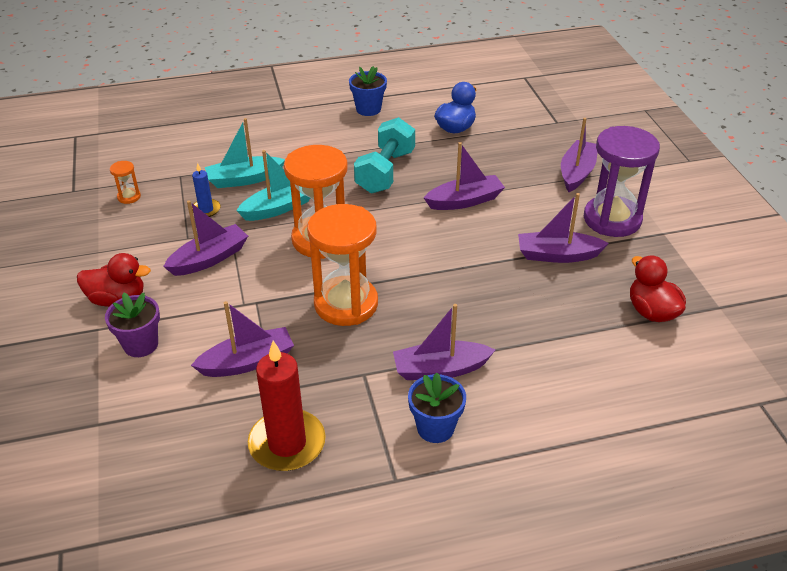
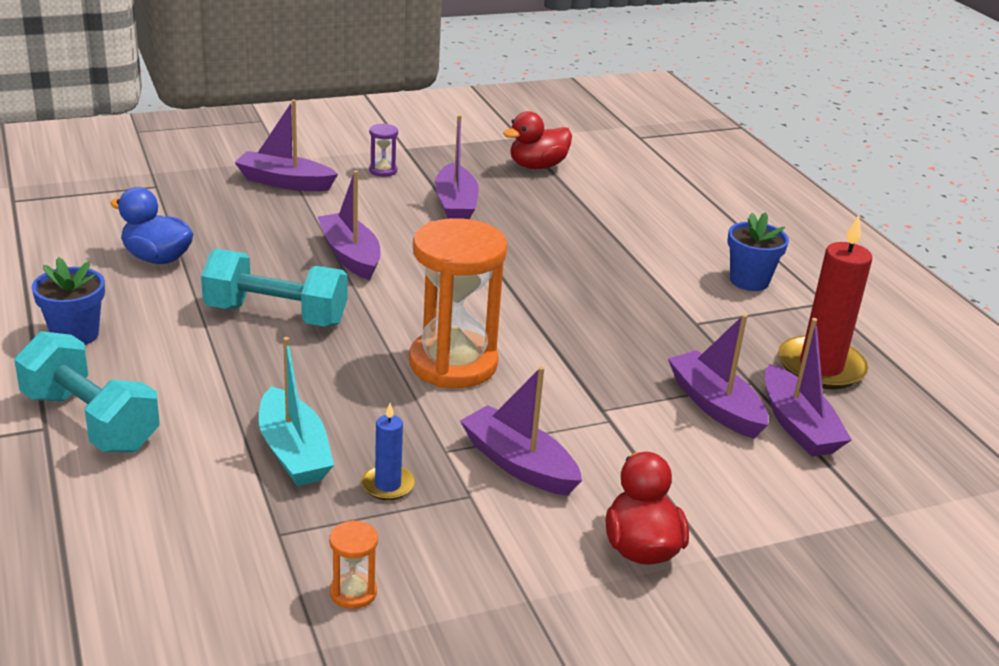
camera: 100 degrees left, 10 degrees down
(141, 345) = (725, 504): purple flower pot -> none
(279, 208) = (376, 408): turquoise boat -> none
(286, 120) = (90, 421): none -> turquoise dumbbell
(346, 304) = (583, 338): orange hourglass -> none
(440, 369) = (667, 277): purple boat -> purple boat (798, 425)
(612, 219) = (383, 171): purple hourglass -> purple hourglass, size x0.41

